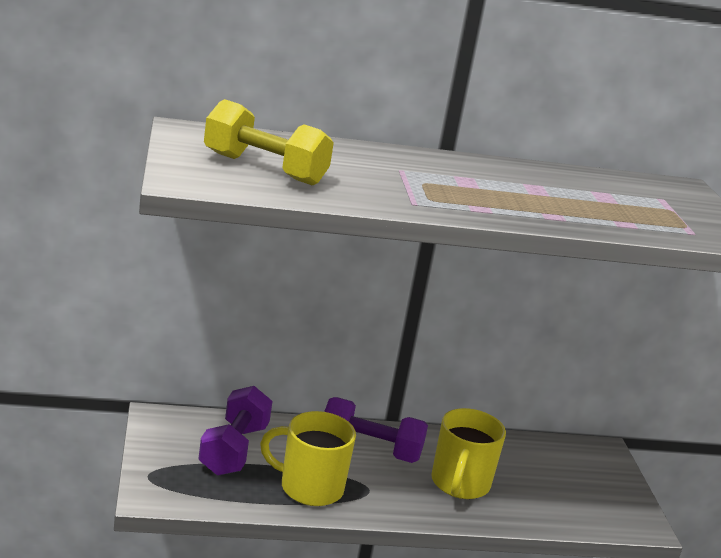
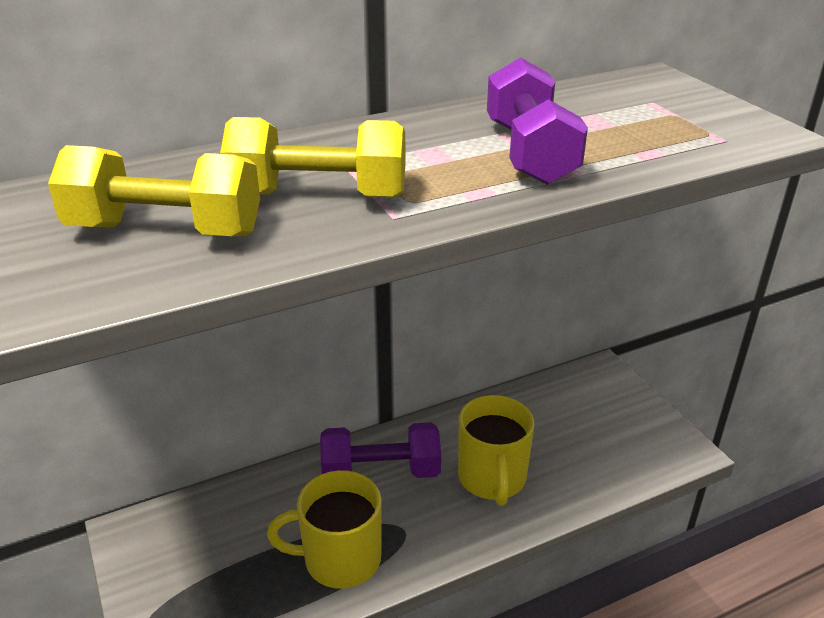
camera: 15 degrees left, 10 degrees up
(234, 450) = (233, 541): purple dumbbell -> purple dumbbell (530, 153)
(371, 180) = (319, 195): none -> yellow dumbbell

